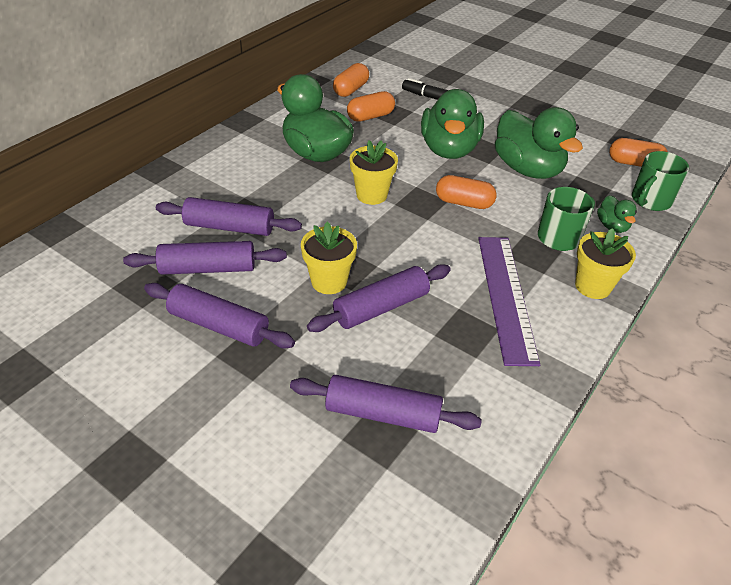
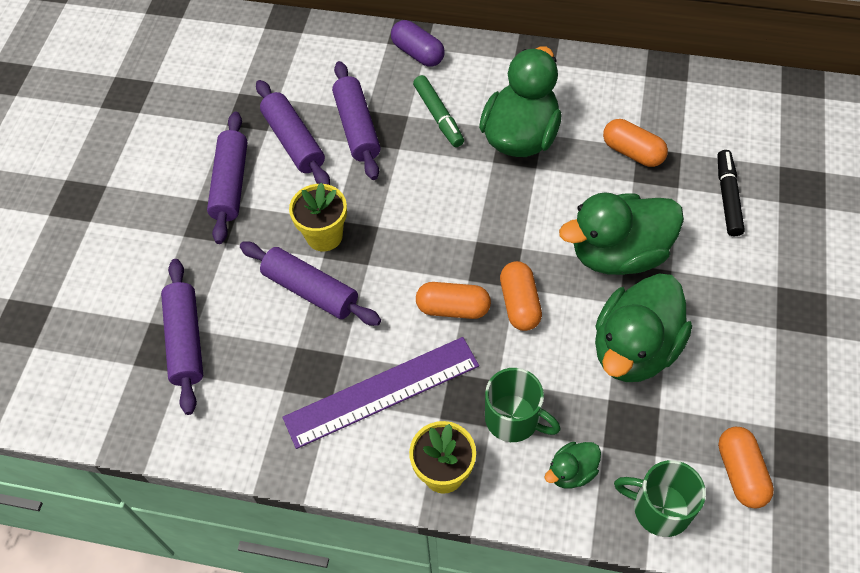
camera: 70 degrees right, 15 degrees up
(185, 172) = (418, 53): none -> purple capsule
(260, 183) = (438, 116): none -> green marker
(351, 90) = (678, 109): orange capsule -> orange capsule (453, 308)
(371, 195) = (478, 215): yellow flower pot -> none

